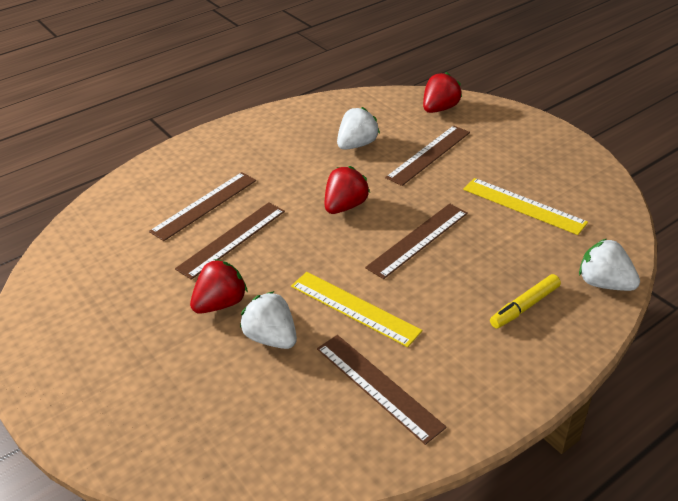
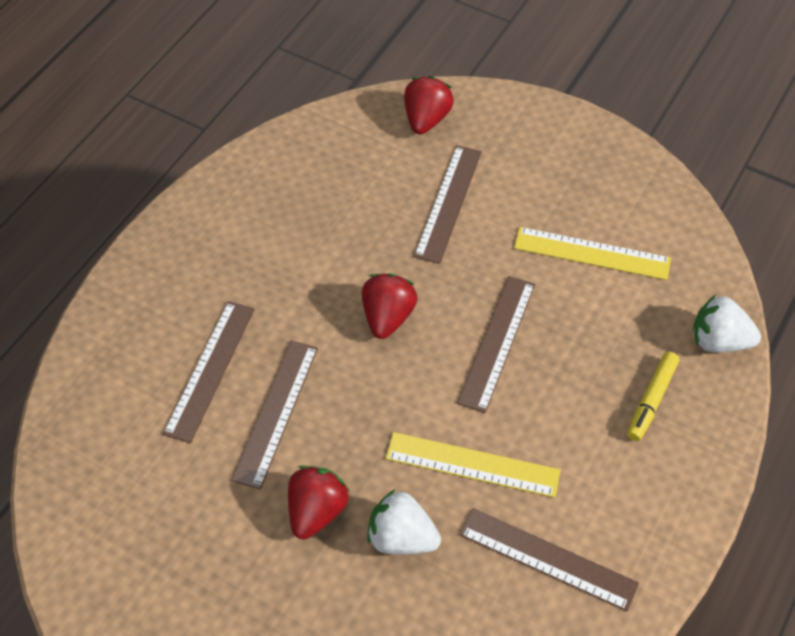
camera: 25 degrees left, 15 degrees up
(357, 145) = (352, 211): white strawberry -> none

